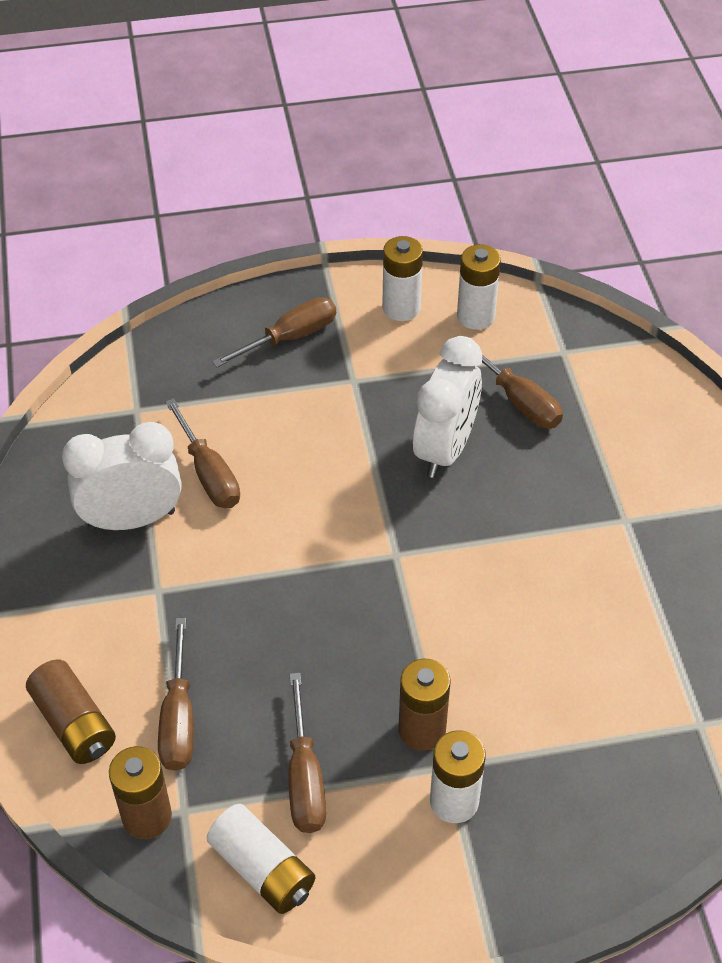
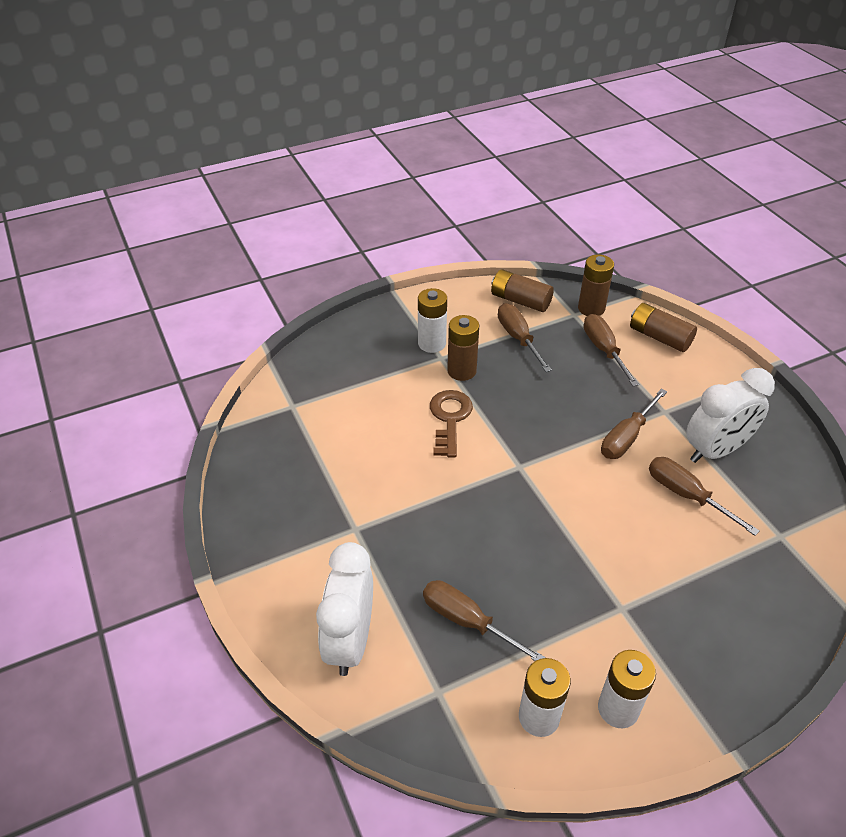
camera: 165 degrees right, 5 degrees down
(262, 869) = (520, 301): white battery -> brown battery
(291, 337) = (703, 643): brown screwdriver -> brown screwdriver (626, 438)
(445, 449) = (515, 557): white clock -> white clock (350, 641)
(466, 646) = (449, 419): none -> brown key

